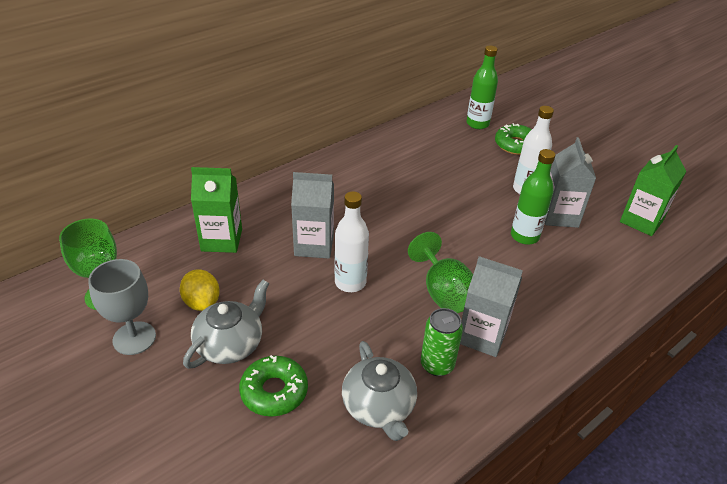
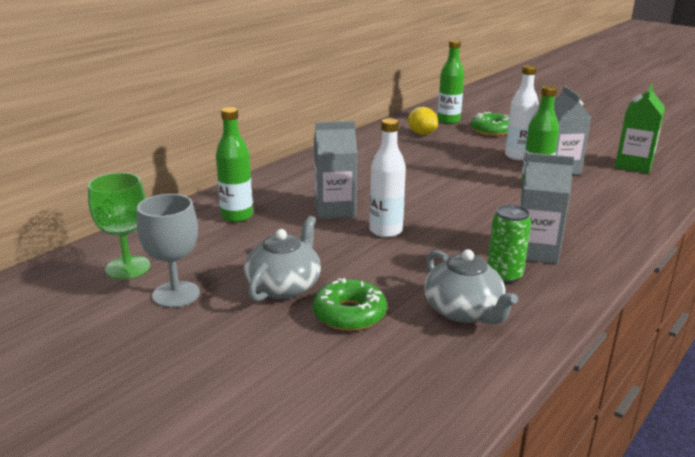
camera: 10 degrees left, 15 degrees down
(202, 302) = (238, 261): yellow lemon -> yellow lemon (421, 133)
(221, 240) = (237, 216): green carton -> green bottle
(443, 293) = (481, 228): green goblet -> none

